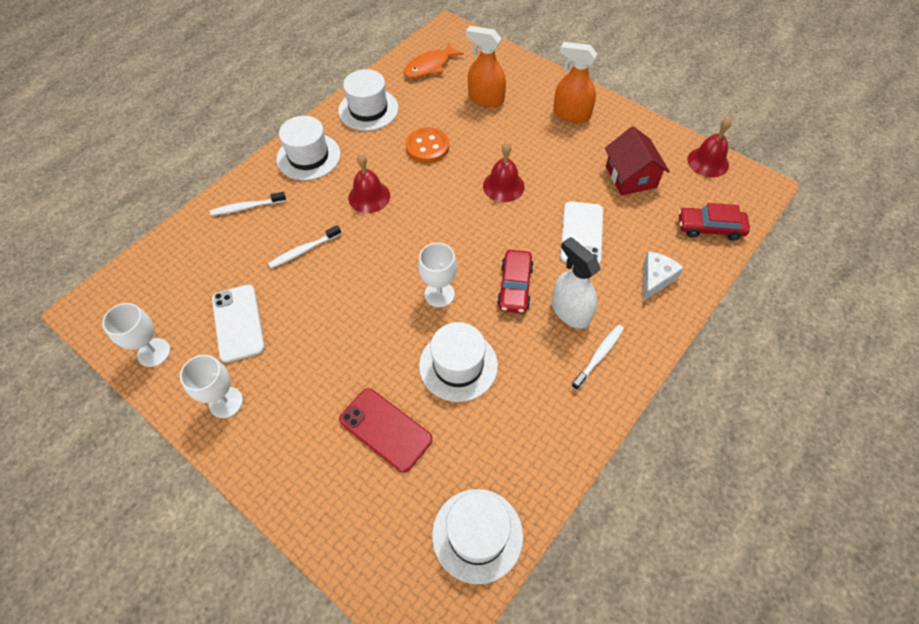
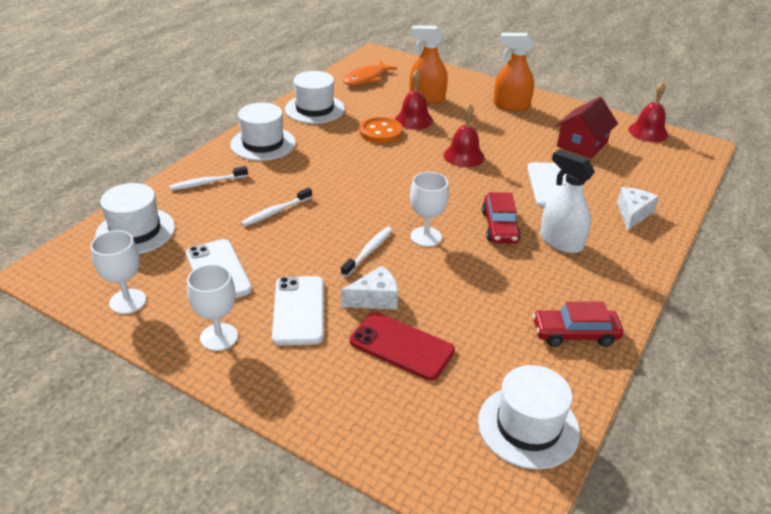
camera: 10 degrees left, 20 degrees down
(301, 377) = (298, 310): none -> white phone
(369, 196) = (332, 169): red bell -> red bell (414, 120)
(374, 369) = (375, 298): none -> white cheese
(458, 365) = (462, 289): white hat -> white hat (135, 231)
(598, 356) = (601, 273): white toothbrush -> white toothbrush (368, 251)
(631, 177) = (582, 144): red house -> red house turned 60 degrees clockwise
(710, 228) = (668, 176): red car -> red car (575, 334)

